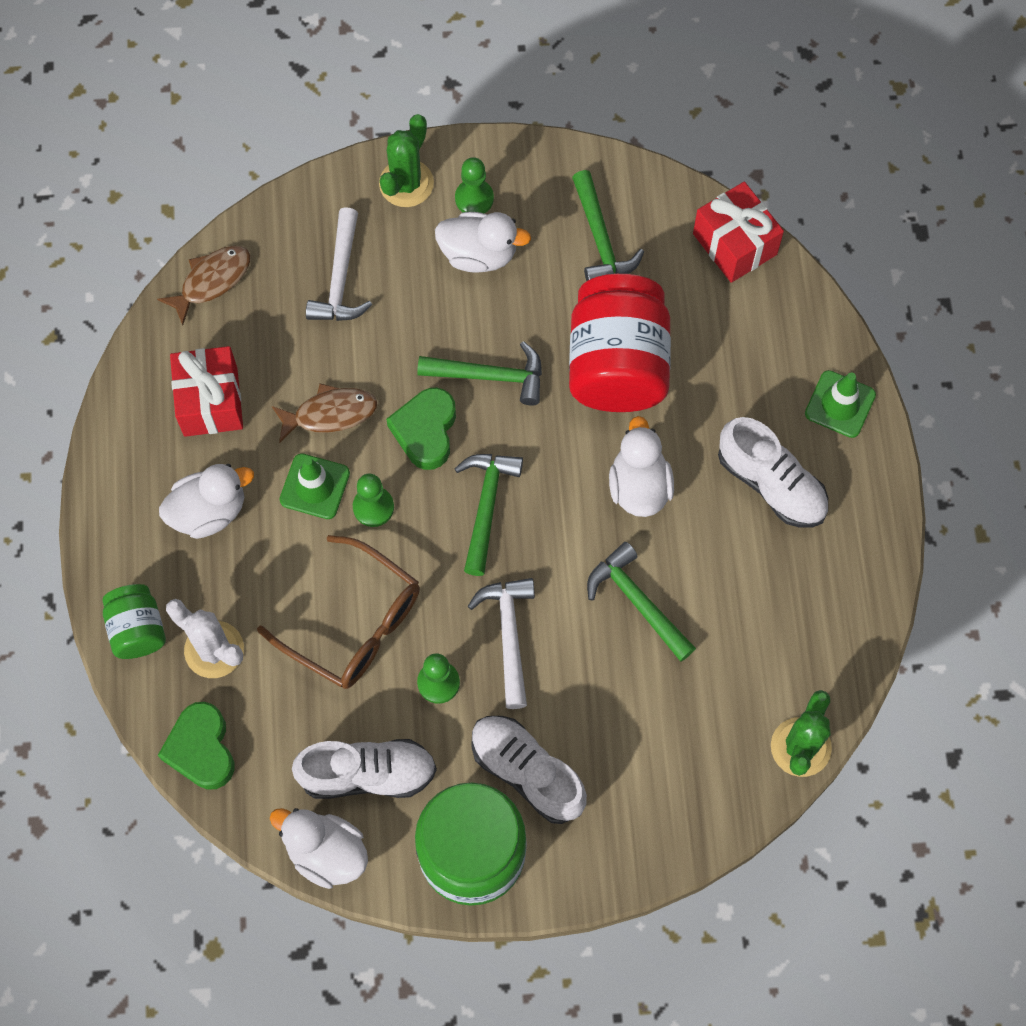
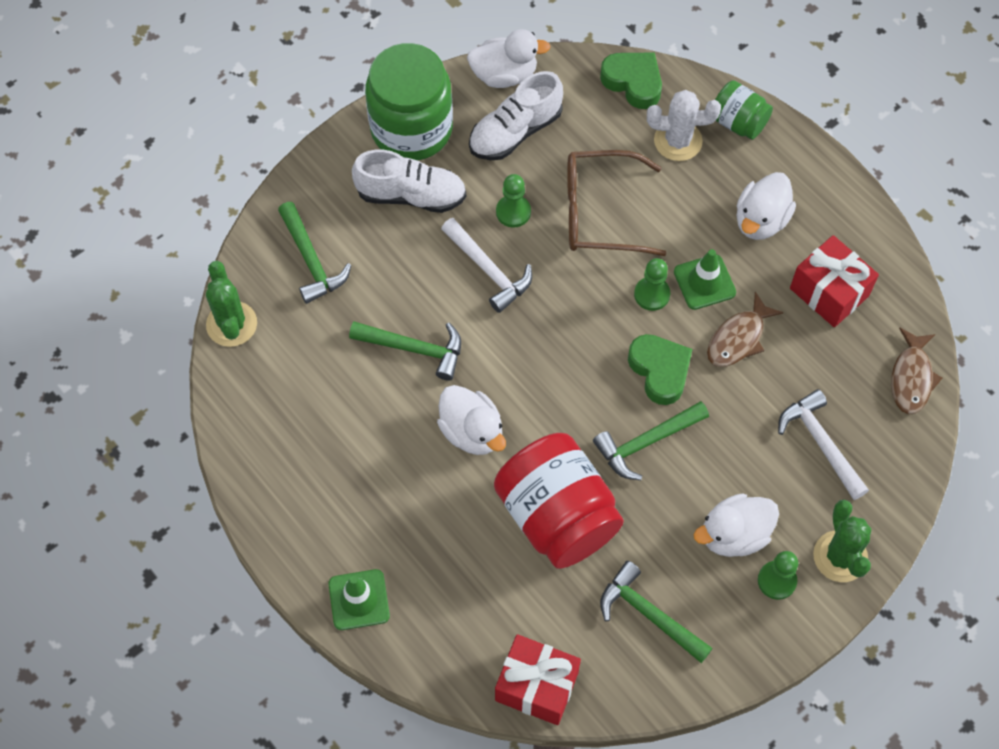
camera: 145 degrees right, 5 degrees down
(486, 506) = (573, 346): green hammer -> green hammer (311, 261)
(771, 484) = (372, 498): white shoe -> none

